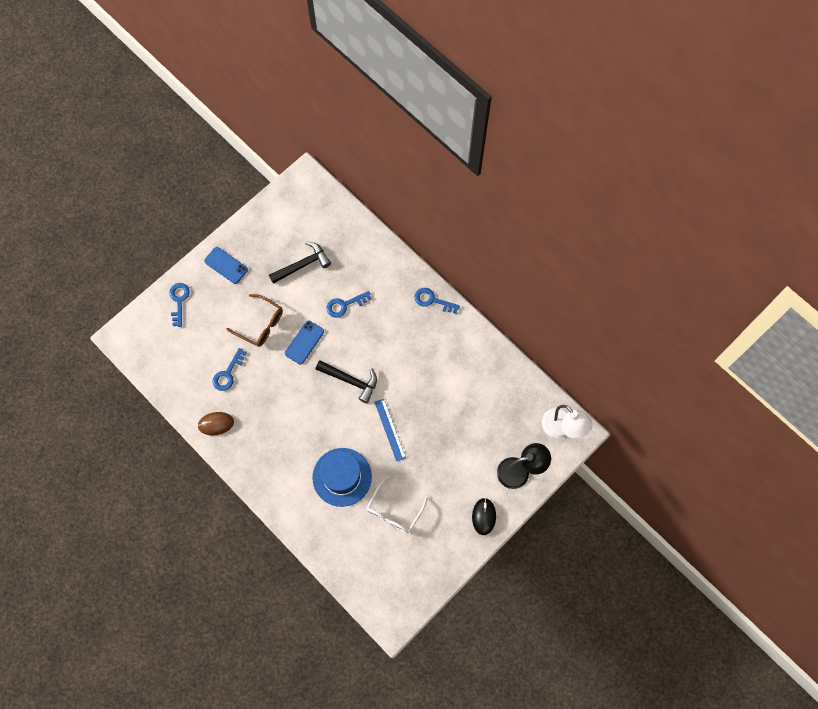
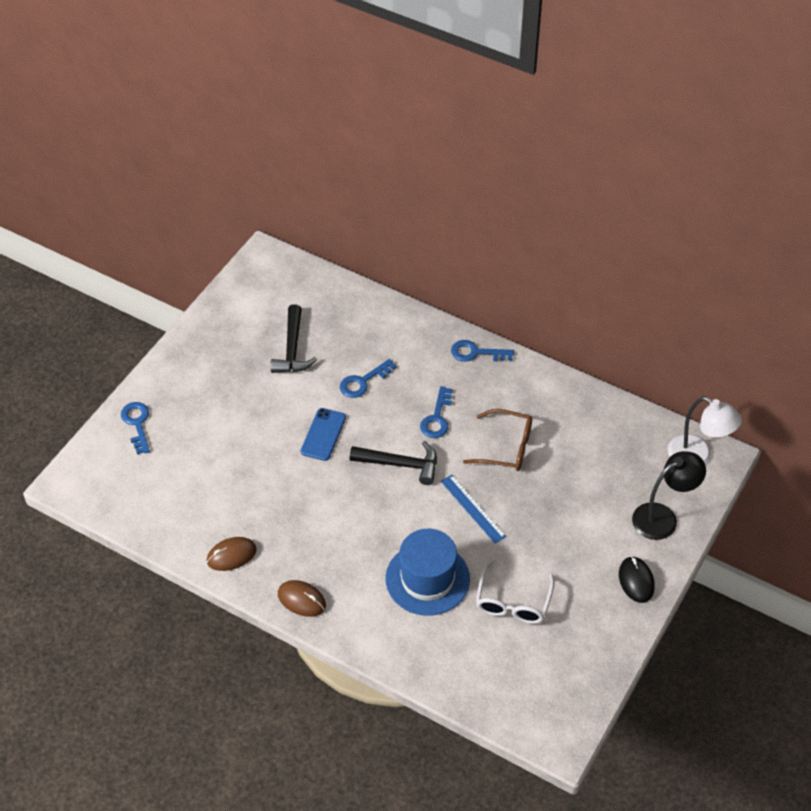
camera: 15 degrees left, 20 degrees down
(226, 265) = (189, 371): blue phone -> none
(228, 373) = (230, 492): blue key -> blue key (437, 418)
(253, 471) = (301, 600): none -> brown mouse
(260, 324) = (257, 427): brown glasses -> brown glasses (506, 447)
(303, 264) = (292, 349): black hammer -> black hammer turned 135 degrees clockwise

